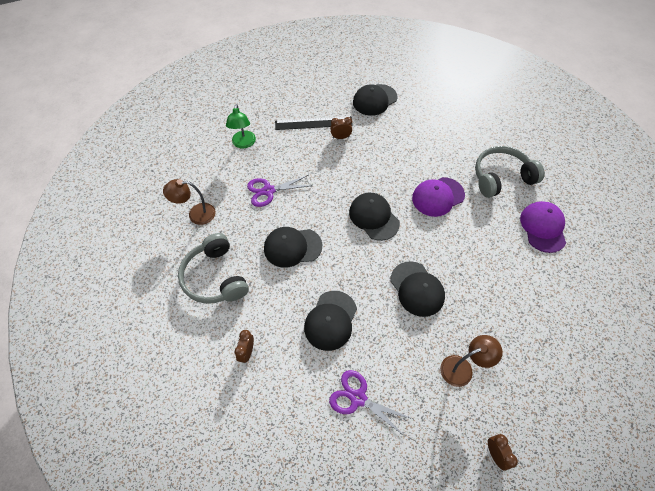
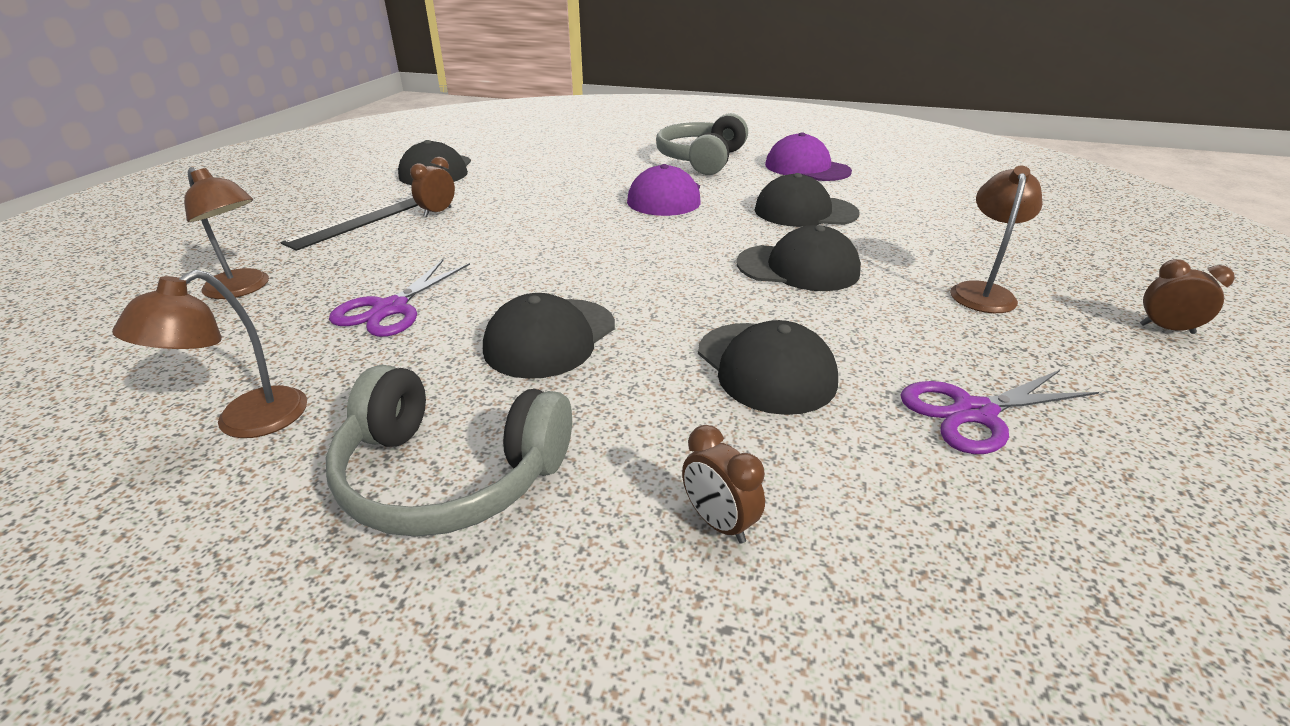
camera: 50 degrees left, 25 degrees down
(243, 143) = (243, 289): green lamp -> brown lamp
(374, 217) = (621, 247): black cap -> black cap (805, 212)

